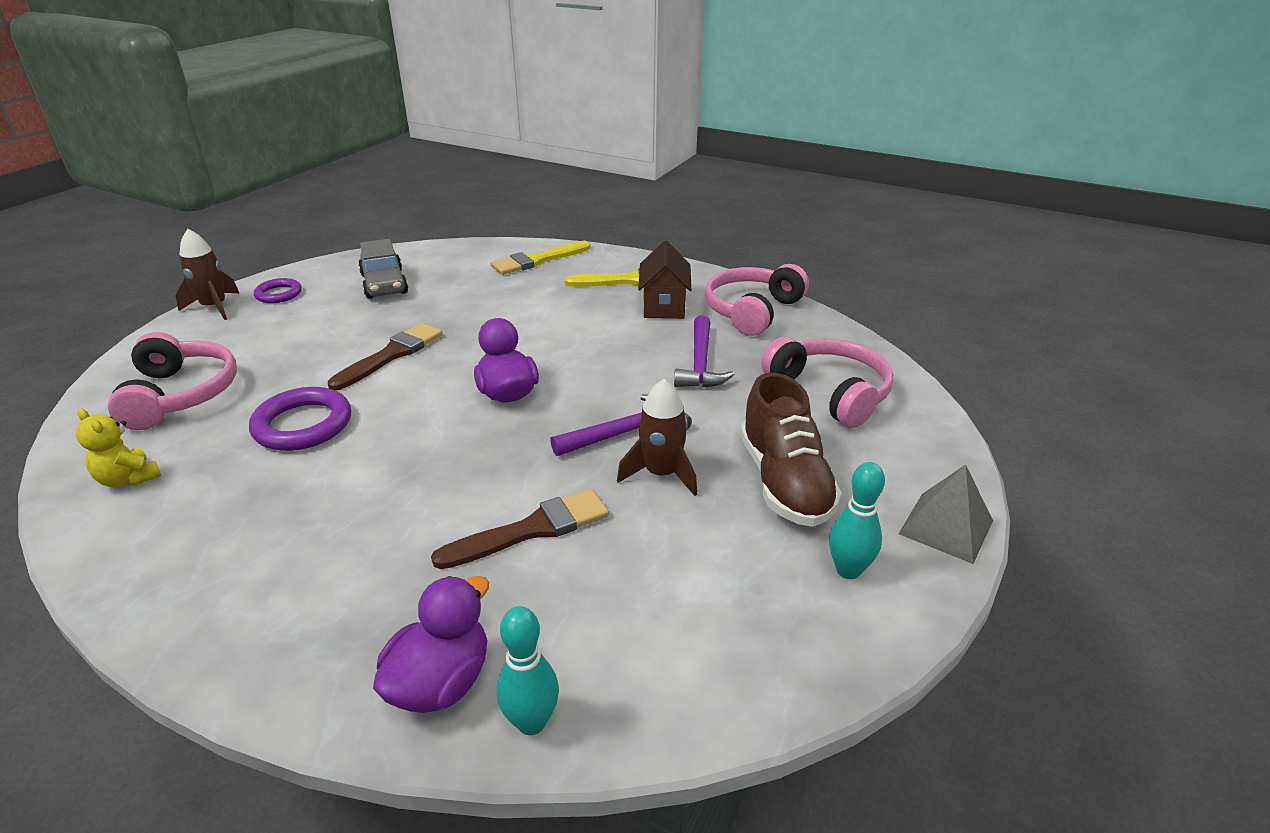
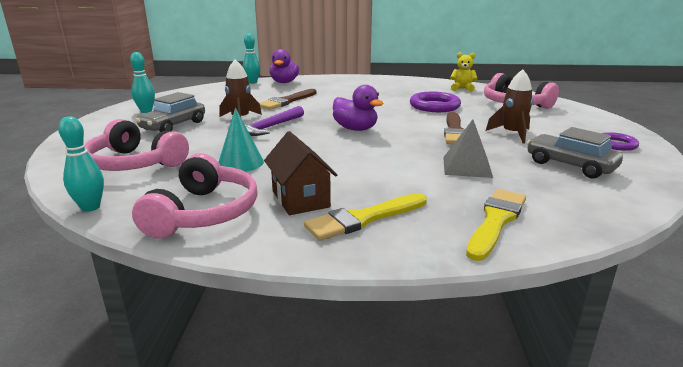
camera: 155 degrees right, 10 degrees down
(214, 307) = (624, 131): brown rocket -> brown rocket (512, 134)
(700, 363) = (240, 163): purple hammer -> turquoise cone
(784, 482) = (173, 126): brown shoe -> grey car
(856, 338) = (90, 207): none -> turquoise bowling pin
(946, 527) = (90, 126): grey pyramid -> grey pyramid (467, 167)

